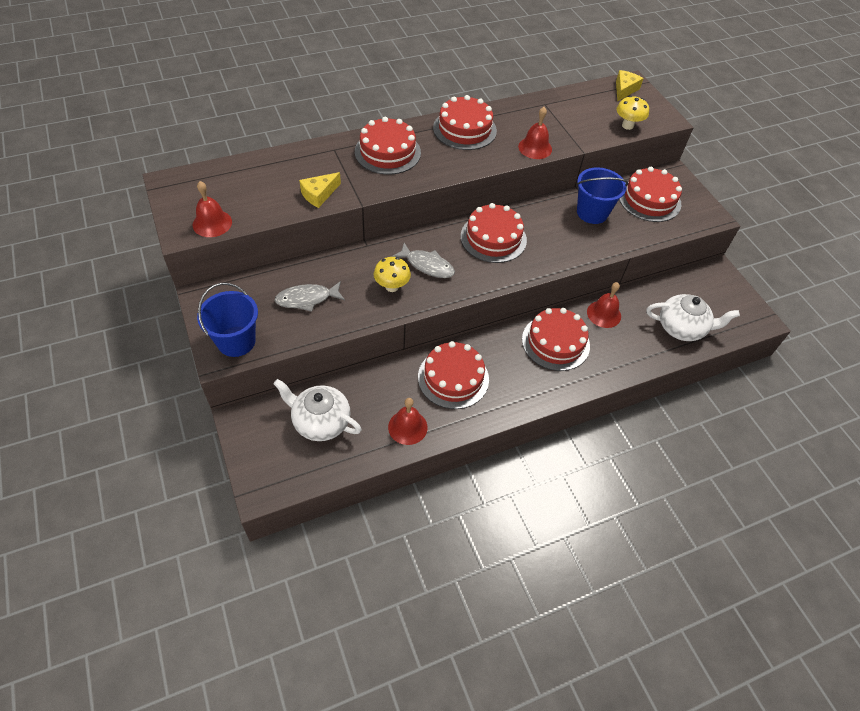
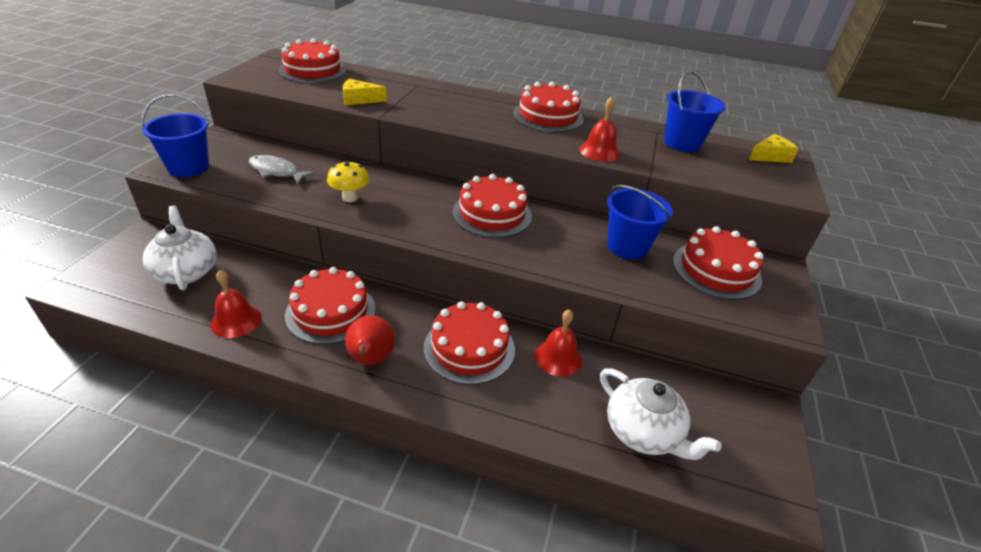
camera: 40 degrees right, 15 degrees down
(212, 223) = (261, 82): red bell -> none
(387, 152) = (456, 102): red cake -> red cake (312, 70)
(427, 265) = (402, 200): grey fish -> none
(516, 389) = (371, 359): none -> red pear
(569, 107) = (682, 143): none -> blue bucket
(627, 125) = (735, 179): yellow mushroom -> none

